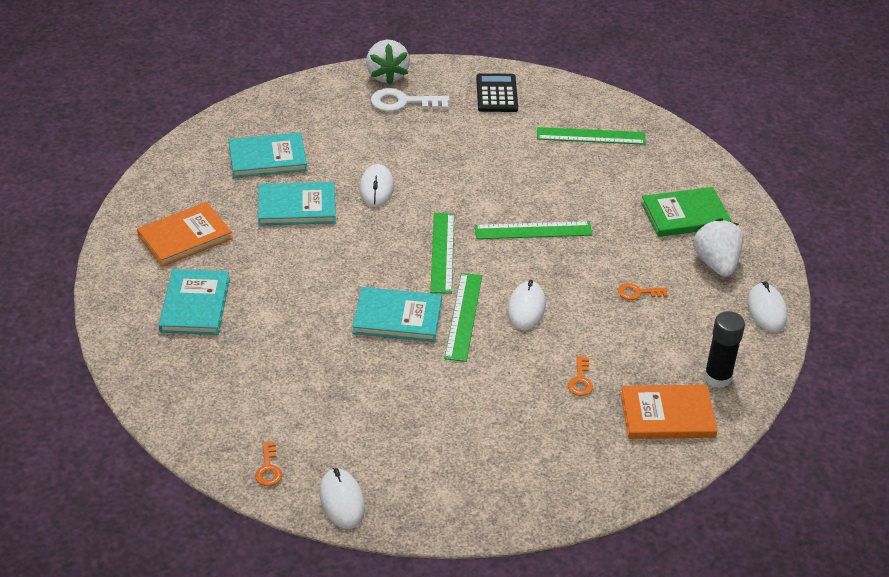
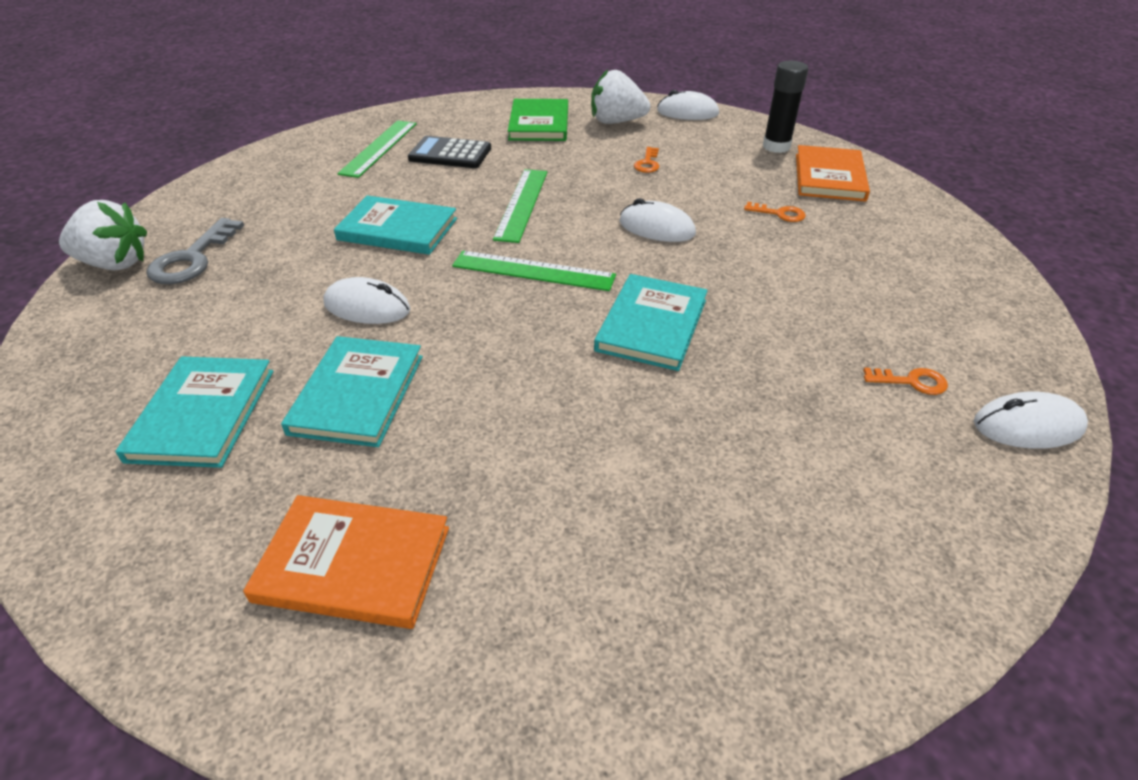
camera: 75 degrees left, 0 degrees up
(185, 237) = (353, 564): orange book -> orange book turned 60 degrees counterclockwise
(195, 305) = (563, 567): turquoise book -> turquoise book (398, 229)
(268, 468) = (983, 503): orange key -> orange key (911, 382)
(403, 102) = (192, 259): white key -> grey key
(463, 316) = (661, 272): green ruler -> none
(496, 94) = (247, 189): black calculator -> black calculator (450, 154)

